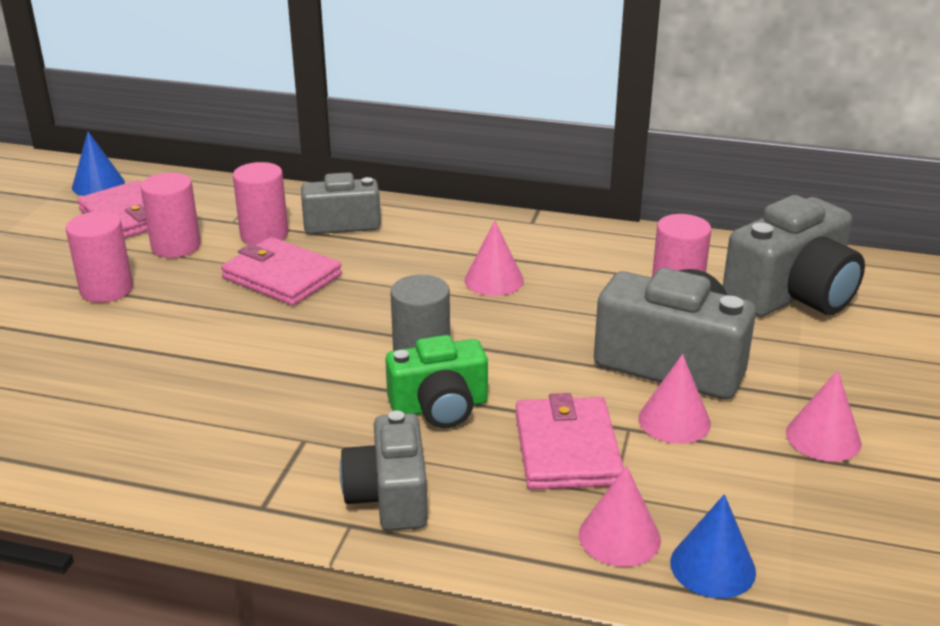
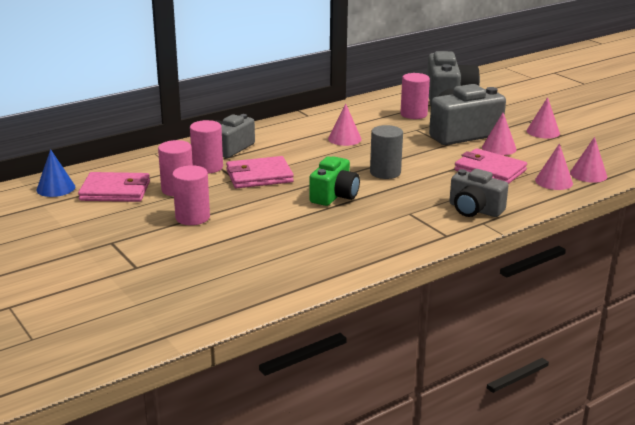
camera: 50 degrees left, 5 degrees down
(440, 407) = (426, 181): green camera -> green camera (334, 196)
(712, 566) = (588, 174): blue cone -> pink cone

